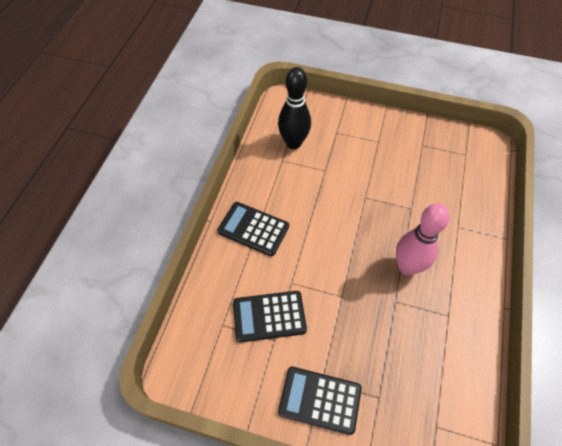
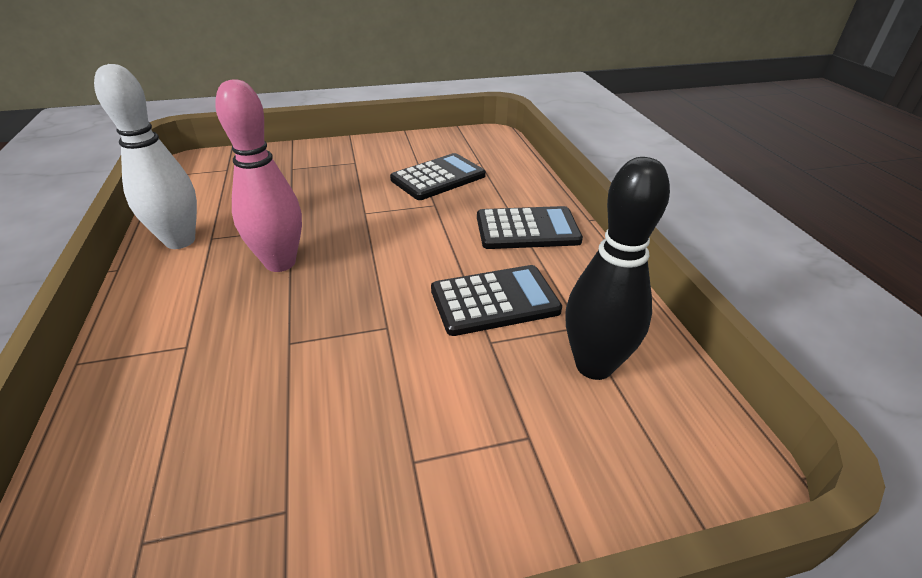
camera: 150 degrees right, 20 degrees down
(320, 400) = (350, 154): black calculator -> black calculator (494, 301)
(468, 320) = (180, 241): none -> white bowling pin

